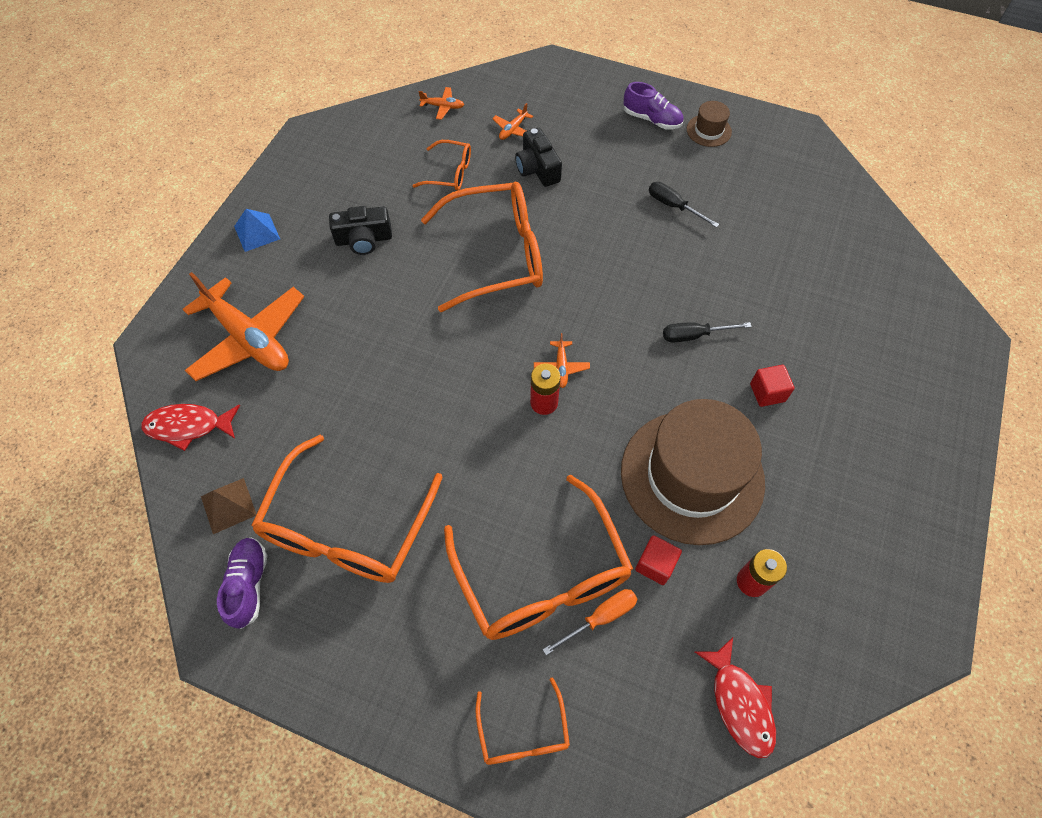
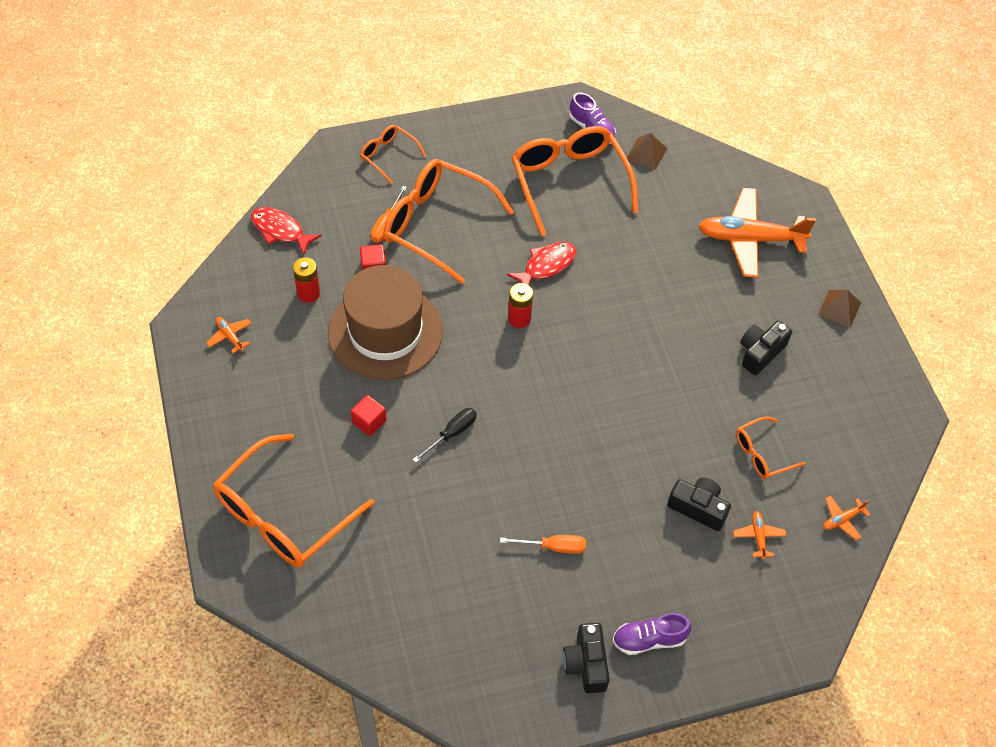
camera: 140 degrees right, 5 degrees down
(188, 426) = (719, 173): red fish -> red fish (546, 266)
(257, 232) = (839, 308): blue pyramid -> brown pyramid
(497, 255) = (652, 405): orange glasses -> orange glasses (283, 515)
(561, 367) = (528, 349): orange plane -> orange plane (230, 336)
(673, 206) = (553, 547): black screwdriver -> orange screwdriver
(708, 130) = (586, 664): brown hat -> black camera

